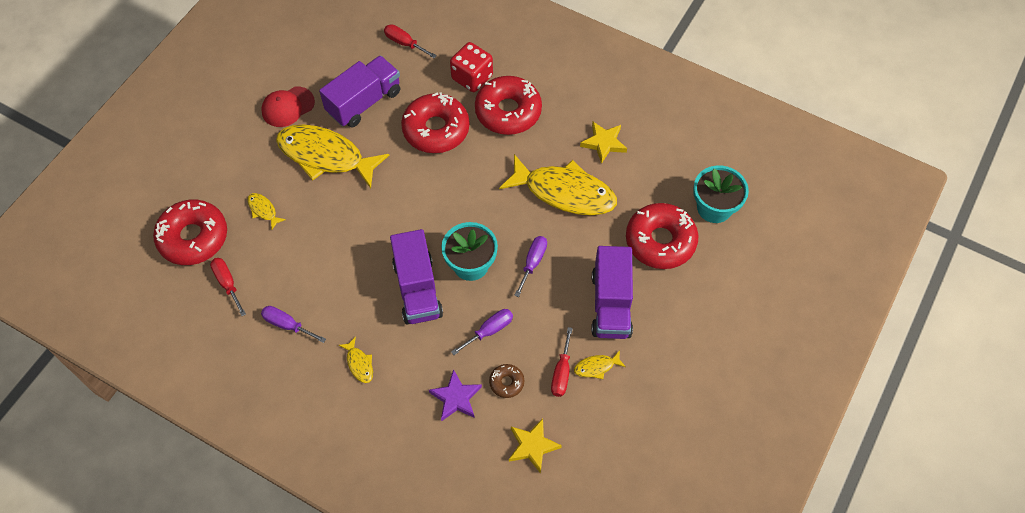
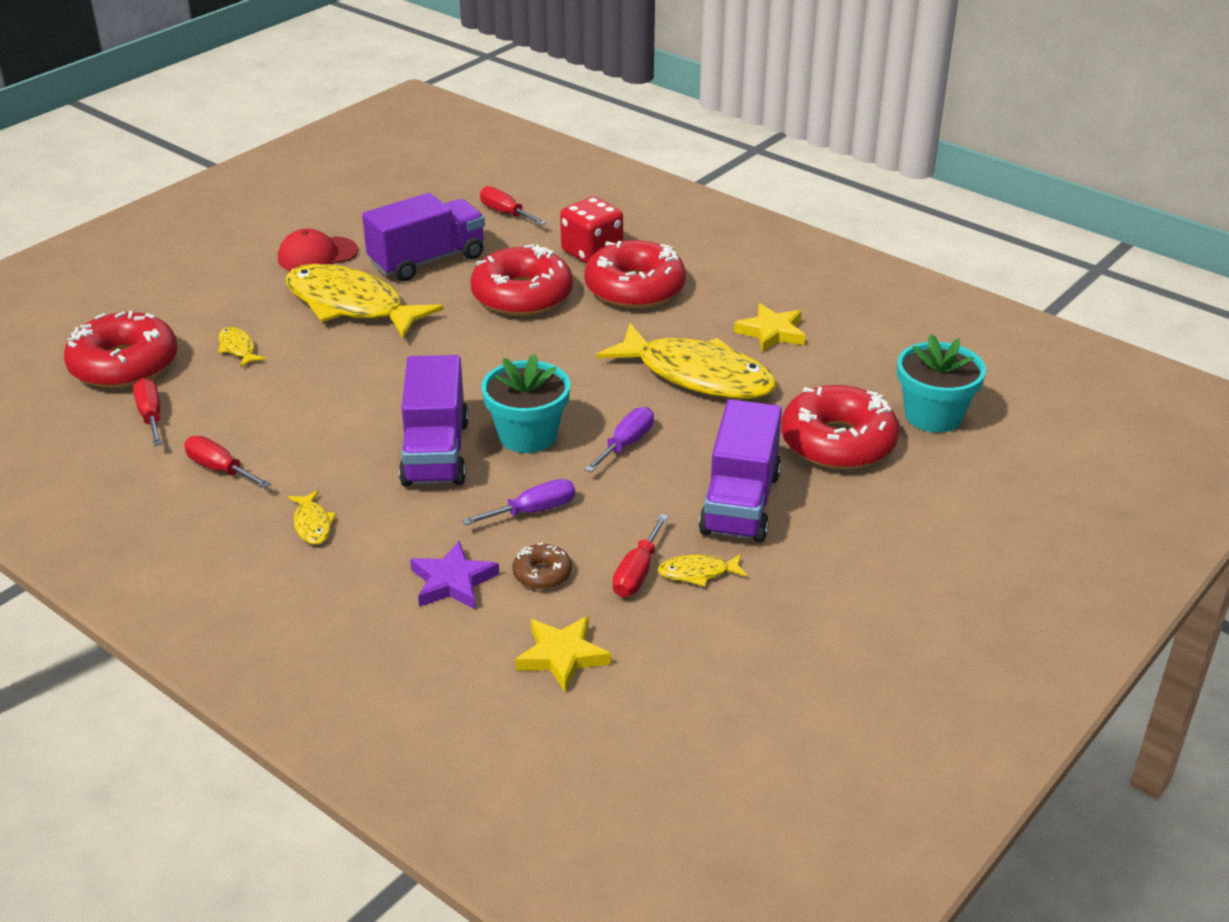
camera: 10 degrees right, 25 degrees down
(287, 325) = (220, 469): purple screwdriver -> red screwdriver

